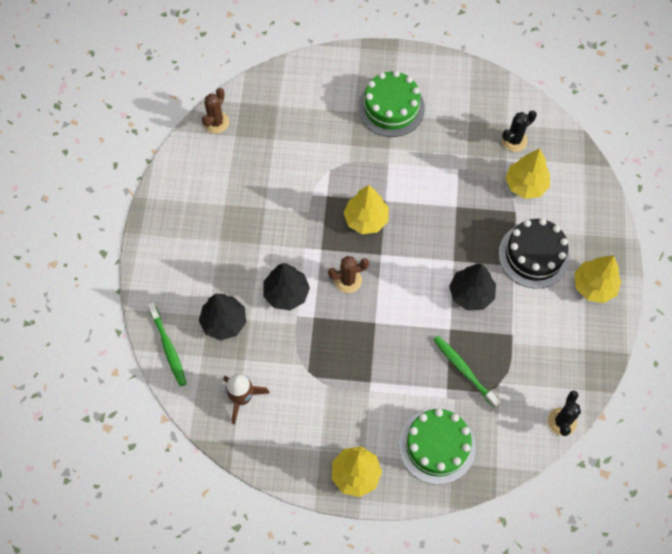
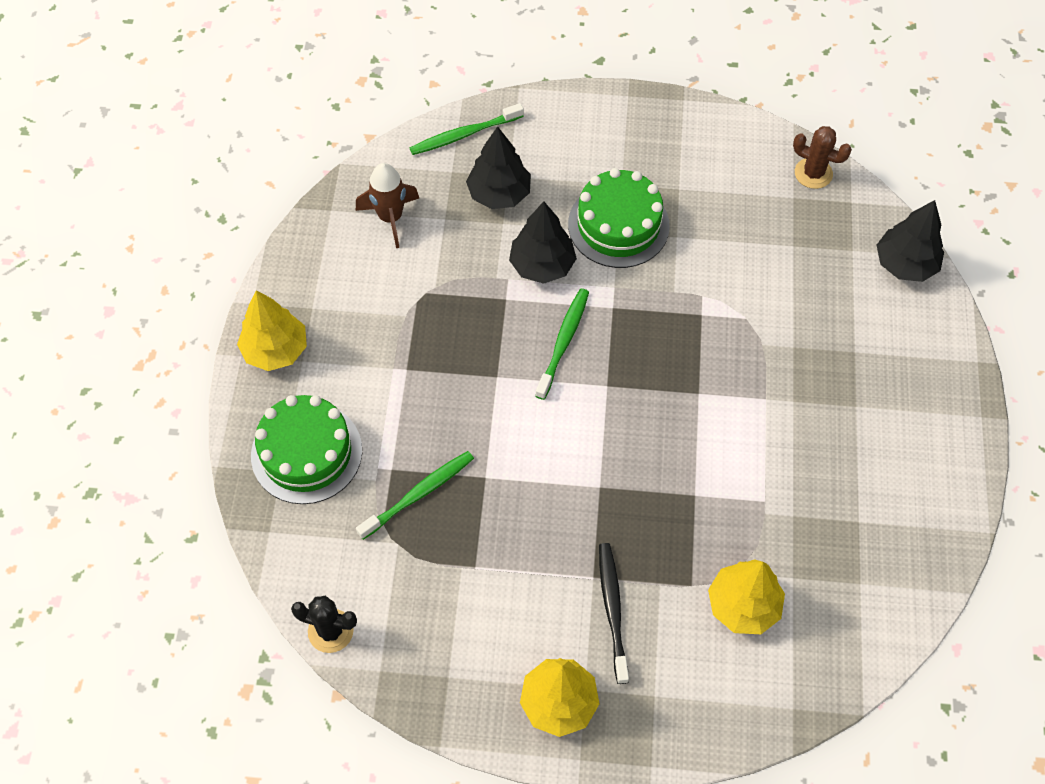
camera: 90 degrees right, 5 degrees down
(348, 280) = (563, 342): brown cactus -> green toothbrush
(366, 219) = (664, 366): yellow tree -> none
(391, 108) = (869, 404): green cake -> green cake (618, 225)
(471, 294) = (543, 509): black tree -> black tree (905, 264)
(514, 140) = (828, 592): black cactus -> none
(534, 255) = (612, 609): black cake -> black toothbrush

